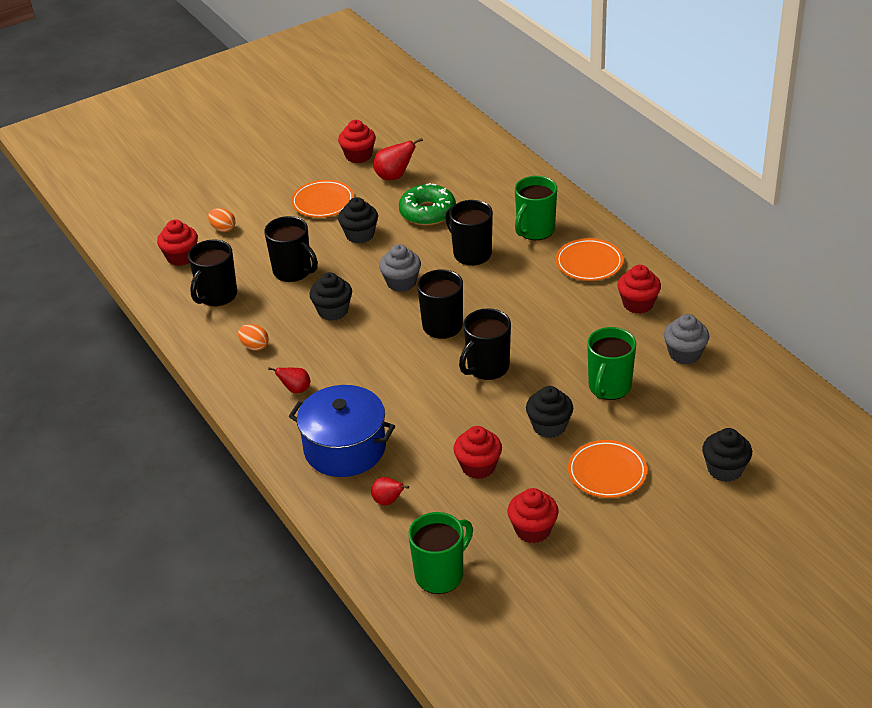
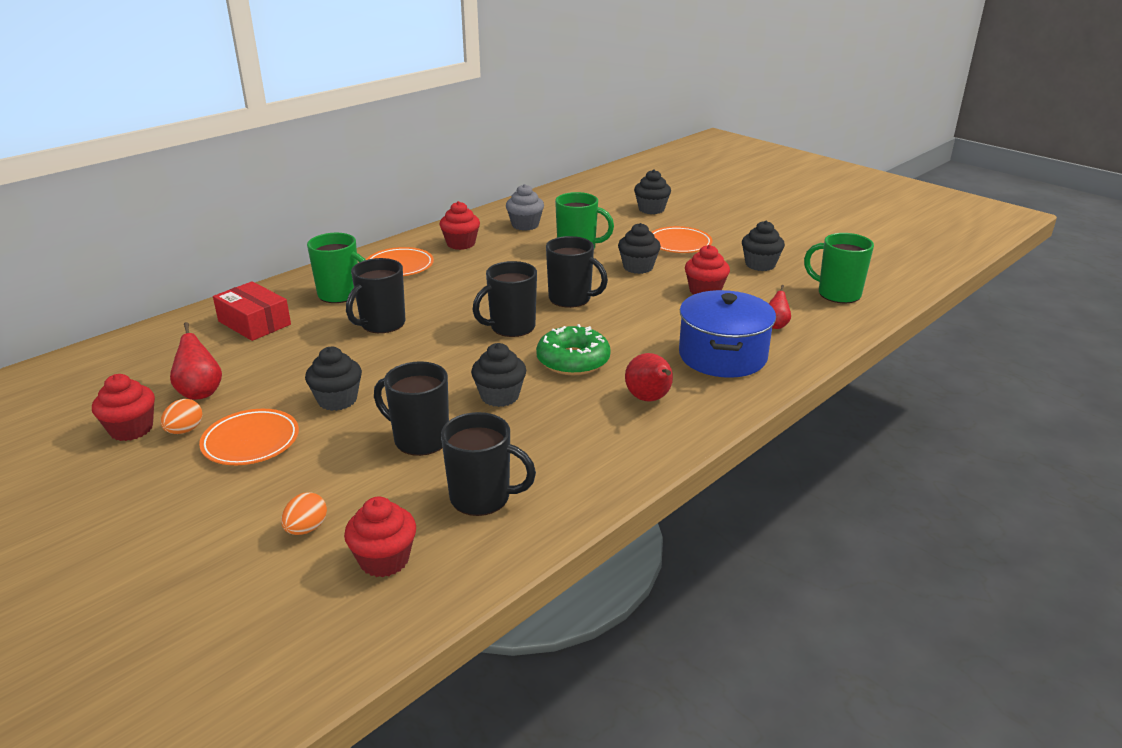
camera: 105 degrees left, 10 degrees down
(254, 346) = (583, 443): orange egg -> orange egg (185, 430)
(293, 271) = (420, 439): black mug -> black mug turned 90 degrees counterclockwise
(295, 389) = (649, 399): red pear -> red pear, size x1.52
(401, 282) = (438, 359): grey cupcake -> none
(427, 212) = (293, 359): green donut -> green donut (573, 361)
(494, 190) = (254, 323): none -> red box
(533, 530) = (760, 265): red cupcake -> black cupcake

